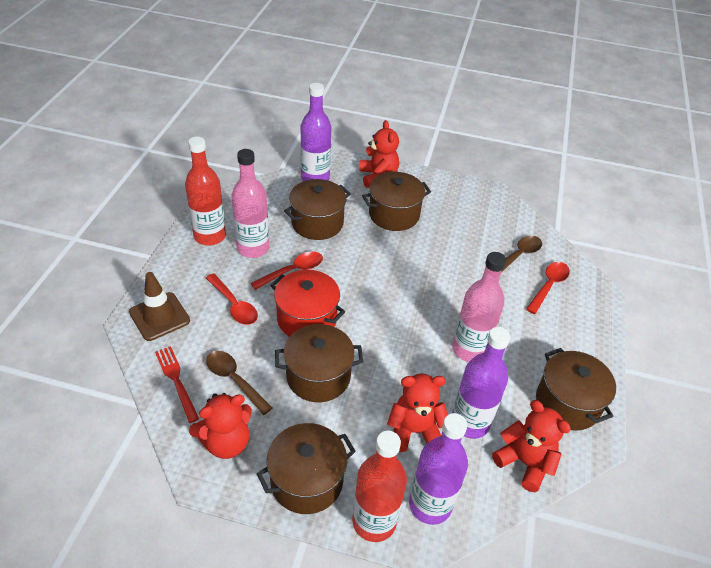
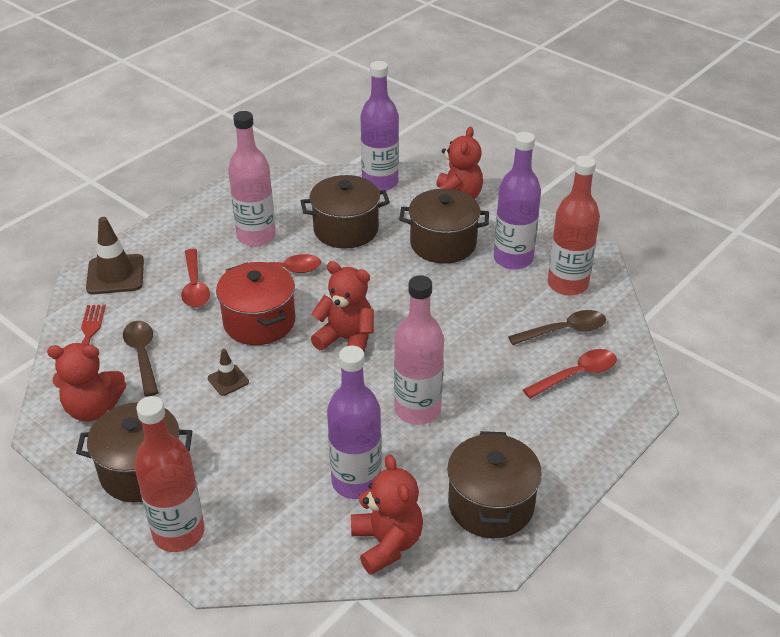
camera: 30 degrees right, 5 degrees down
(210, 236) = (220, 212): red bottle -> red bottle (567, 284)
(318, 376) = (228, 380): brown pot -> brown traffic cone
(414, 431) = (288, 467): red teddy bear -> red teddy bear (347, 340)
(430, 505) = (248, 541): purple bottle -> purple bottle (513, 259)

